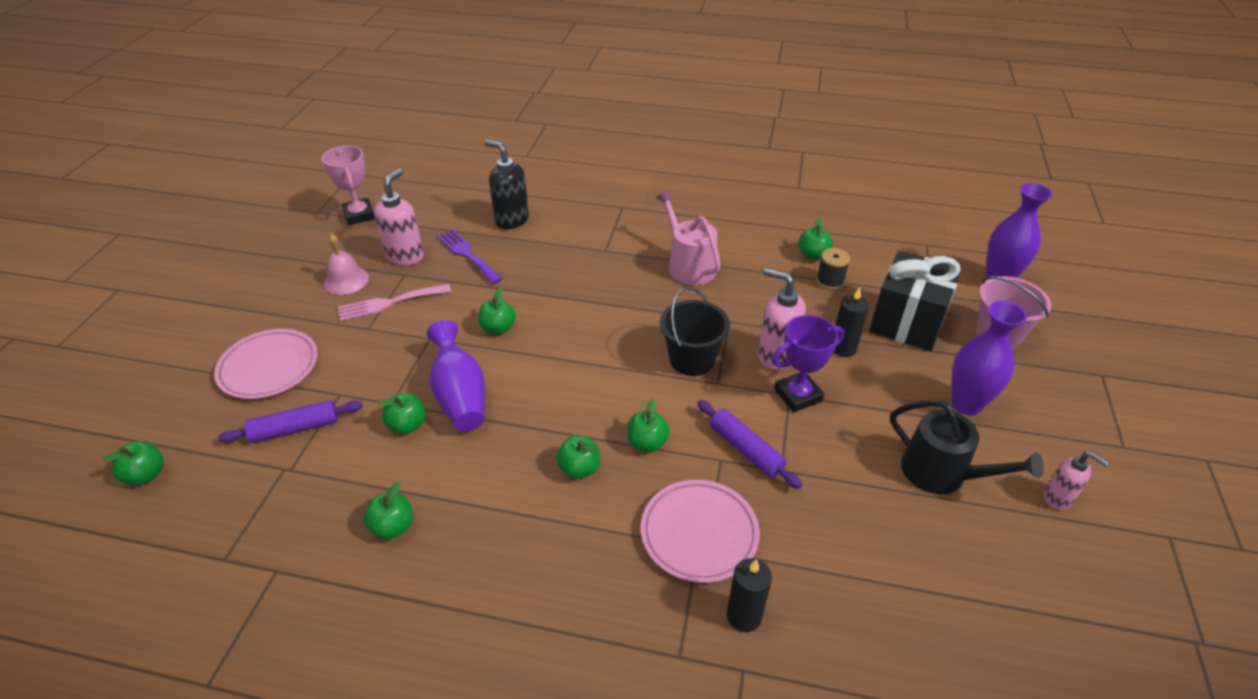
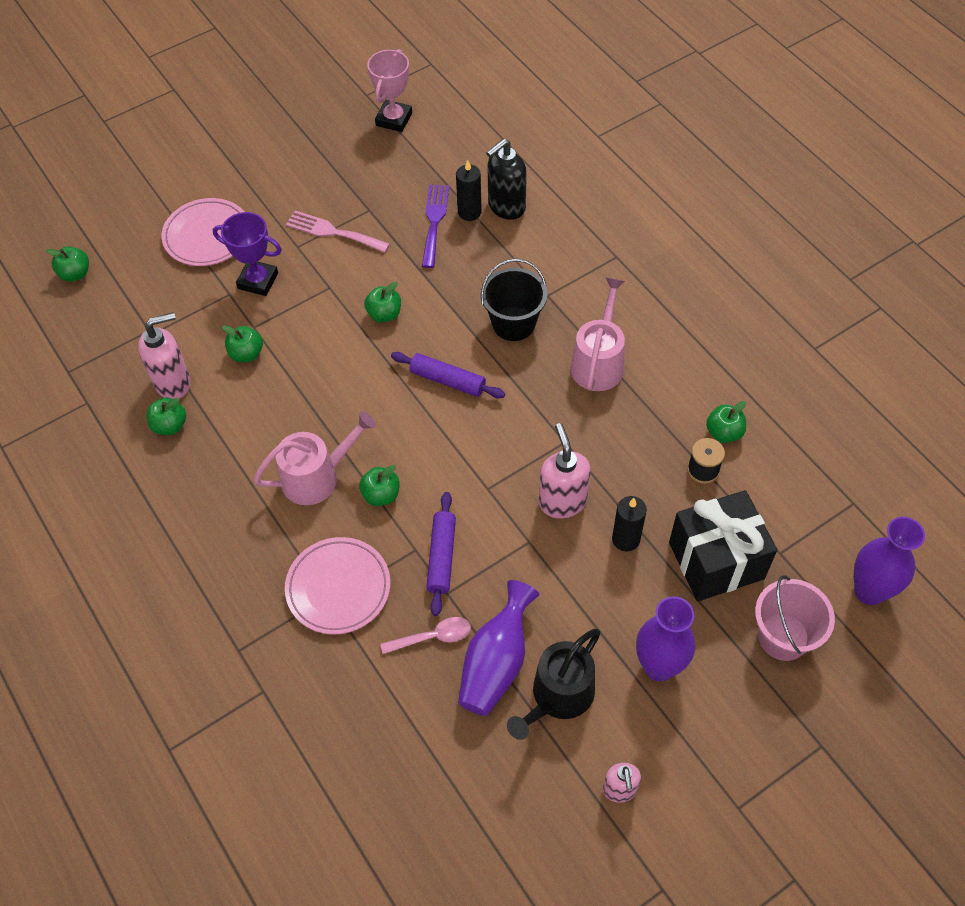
camera: 45 degrees right, 15 degrees up
(295, 428) = (180, 302): purple rolling pin -> purple rolling pin (448, 380)
(346, 280) = (324, 186): pink bell -> none
(405, 256) = (387, 190): pink soap dispenser -> pink soap dispenser (173, 382)
(460, 396) = (301, 355): purple vase -> purple vase (496, 662)
(511, 220) = (506, 207): black soap dispenser -> black soap dispenser turned 120 degrees counterclockwise
(579, 468) = (316, 477): green apple -> pink watering can
(691, 359) = (493, 453): black bucket -> black bucket (513, 323)
(744, 616) = (301, 663): black candle -> black candle (469, 212)
(798, 395) = (534, 548): purple trophy -> purple trophy (258, 281)
(813, 508) = (432, 637): none -> pink spoon
(941, 473) = (558, 696): black watering can -> black watering can turned 45 degrees clockwise

